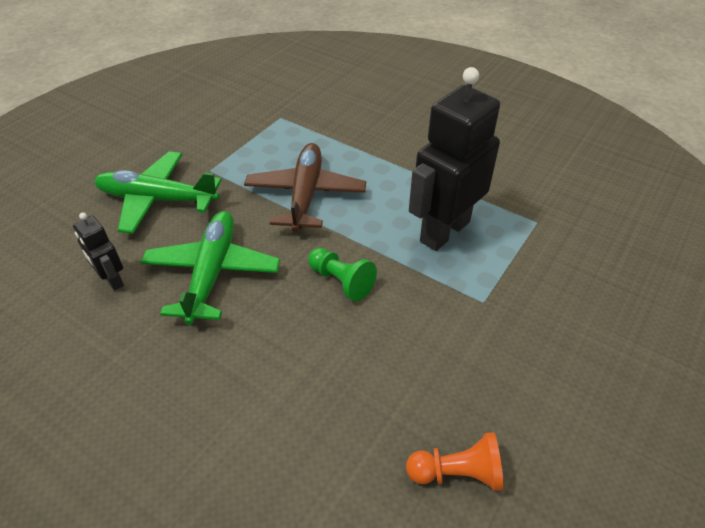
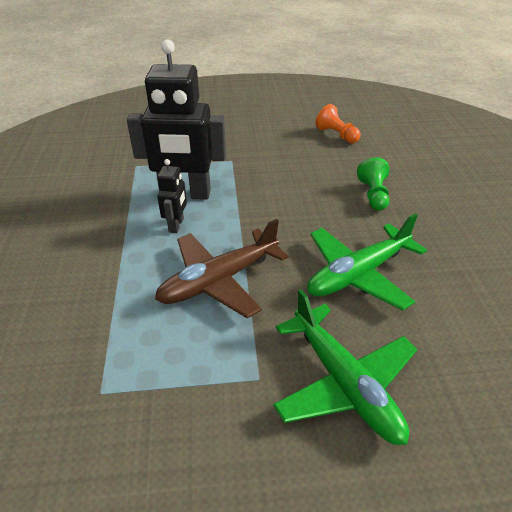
camera: 130 degrees left, 5 degrees down
(112, 280) = (443, 325): black robot -> black robot (176, 225)
(341, 281) = (283, 212): green pawn -> green pawn (373, 195)

